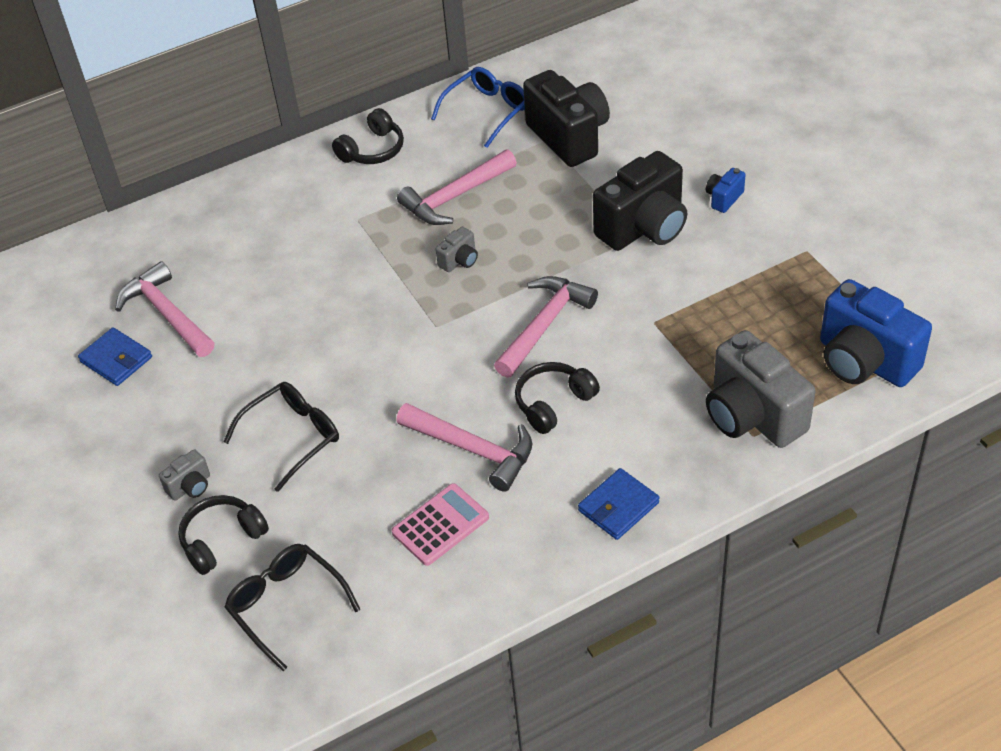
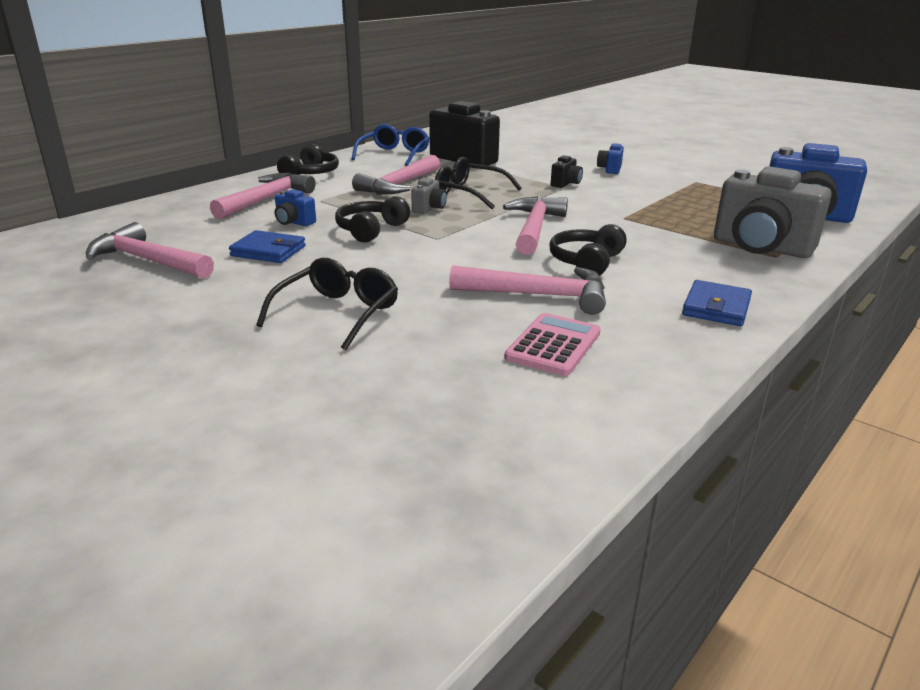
camera: 25 degrees left, 20 degrees down
(116, 359) = (95, 292): blue wallet -> blue wallet (268, 251)
(190, 486) = (229, 364): grey camera -> none
(222, 539) = (295, 398): black headphones -> black headphones (370, 230)
(286, 605) = (420, 438): black glasses -> black glasses (469, 194)
(305, 207) = (266, 199): none -> pink hammer
(314, 265) = (294, 222): none -> blue camera
(644, 228) = (566, 184): black camera -> black camera, size x0.44

